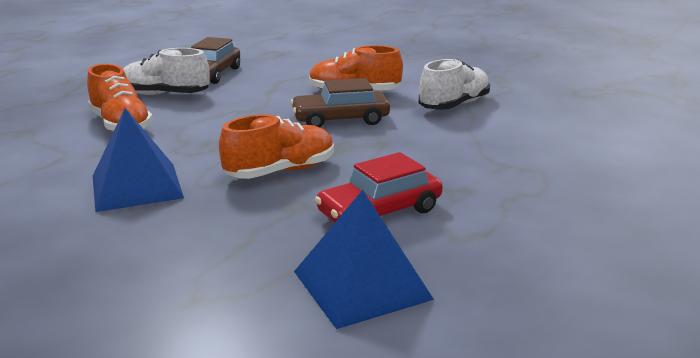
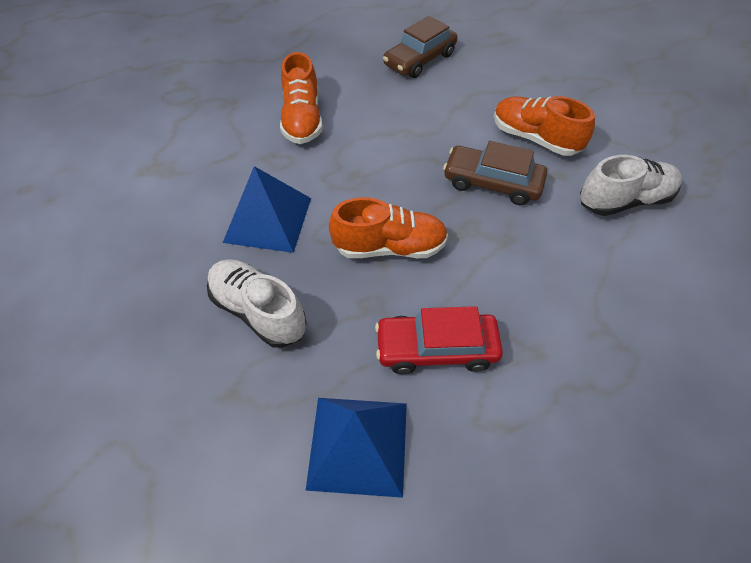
camera: 30 degrees right, 30 degrees up
(165, 94) = (362, 82): white shoe -> white shoe (259, 311)

